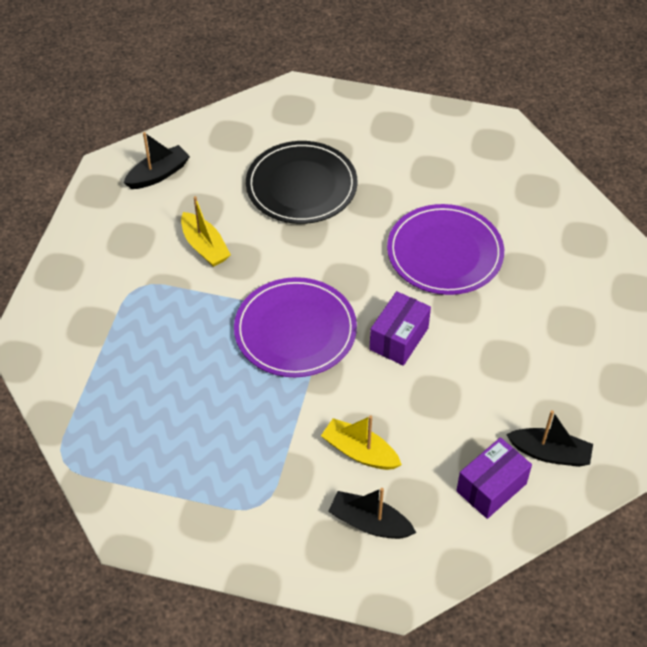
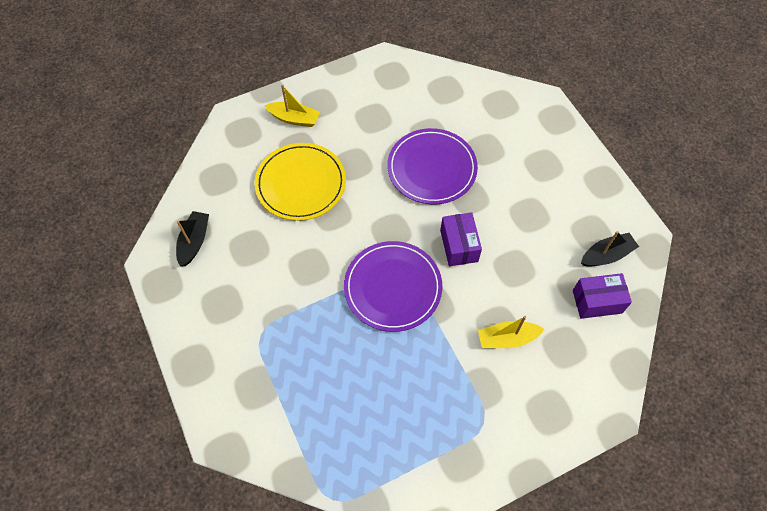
camera: 40 degrees left, 10 degrees up
(204, 247) = (278, 272): yellow boat -> yellow boat (294, 119)
(301, 186) = (301, 183): black plate -> yellow plate
(369, 523) = (555, 380): black boat -> none
(491, 487) = (597, 301): purple box -> purple box turned 75 degrees clockwise

